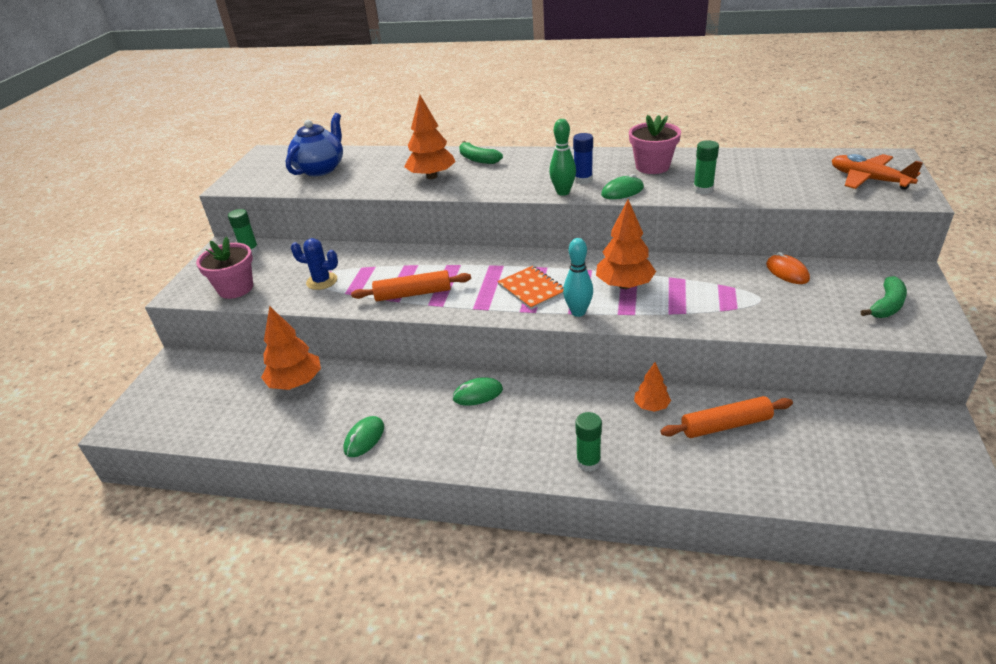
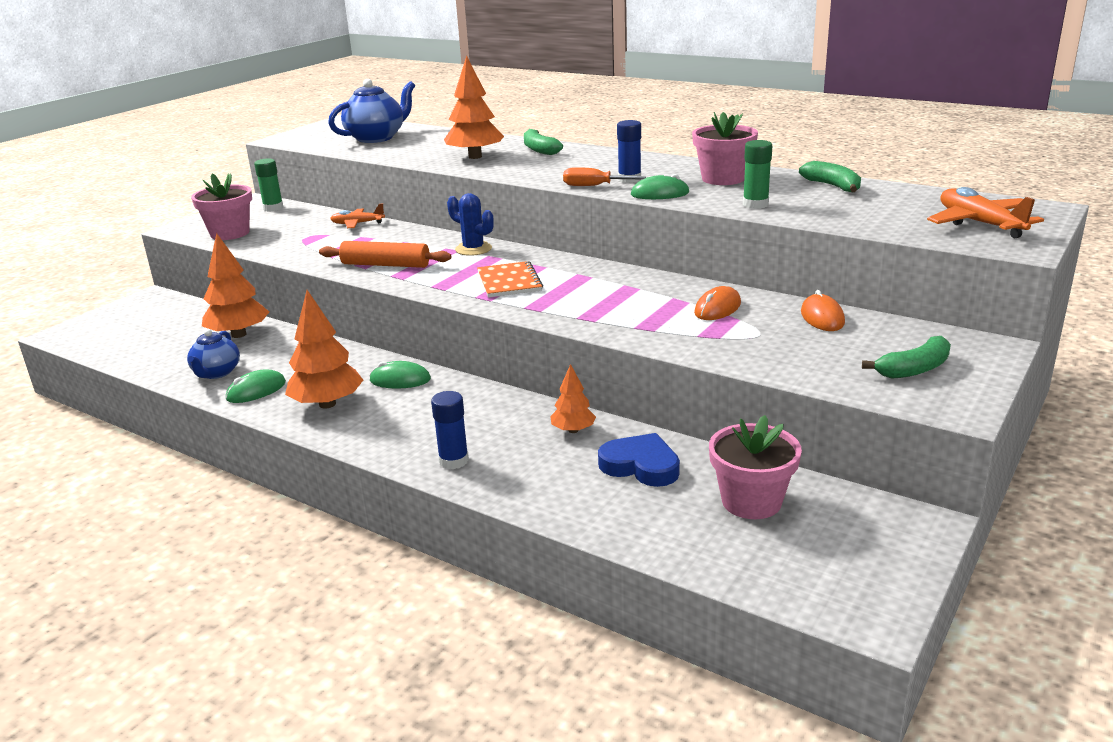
camera: 20 degrees right, 10 degrees down
(311, 429) = (216, 373): none -> blue teapot
(322, 281) = (312, 241): blue cactus -> blue cactus (473, 249)
(345, 254) = (357, 224): none -> orange plane
(563, 192) = (593, 186): green bowling pin -> orange screwdriver
(578, 312) = (535, 308): turquoise bowling pin -> none
(588, 462) = (453, 461): green glue stick -> blue glue stick
(624, 285) = (613, 295): orange tree -> orange tree (327, 404)
(710, 280) = (717, 308): none -> orange mouse
(726, 425) = (641, 466): orange rolling pin -> blue heart
(737, 160) = (833, 186): none -> green banana
(823, 434) = (751, 501): none -> pink flower pot

